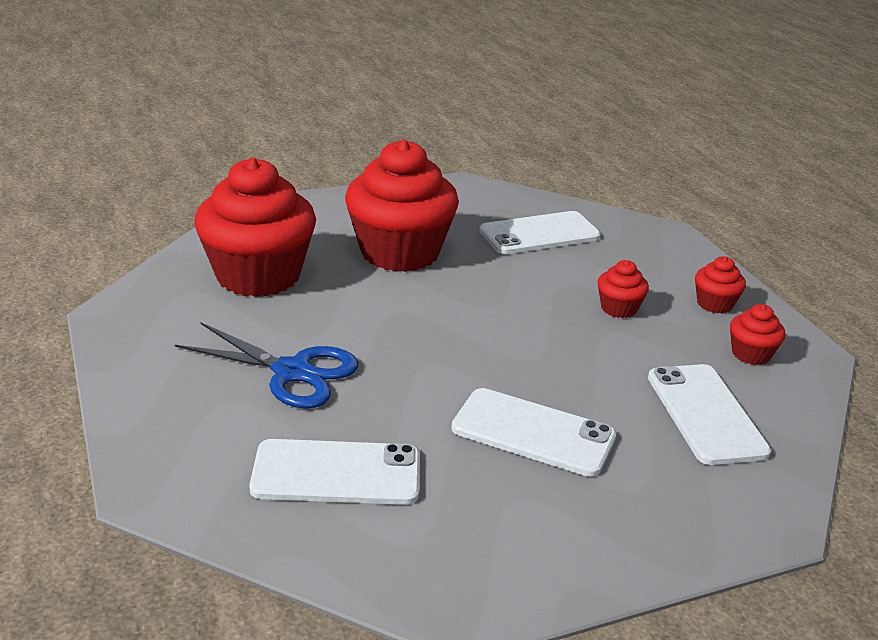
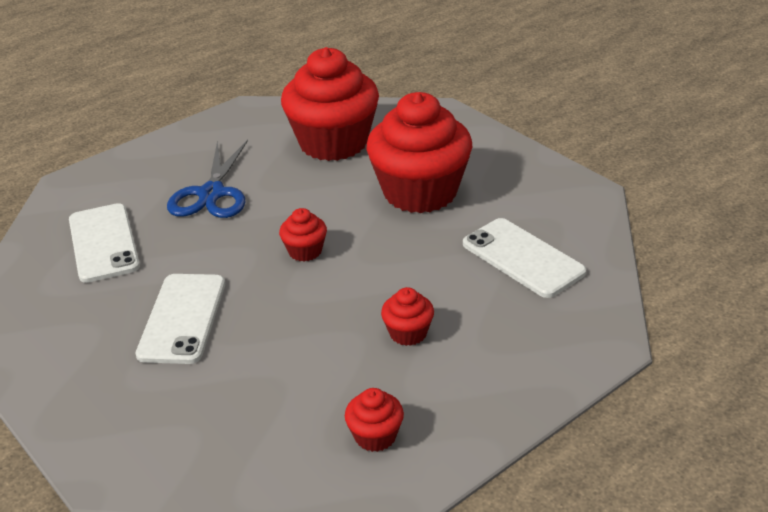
camera: 75 degrees right, 5 degrees up
(705, 414) = (251, 414): white phone -> none
(714, 304) = (464, 399): red cupcake -> red cupcake (305, 251)

